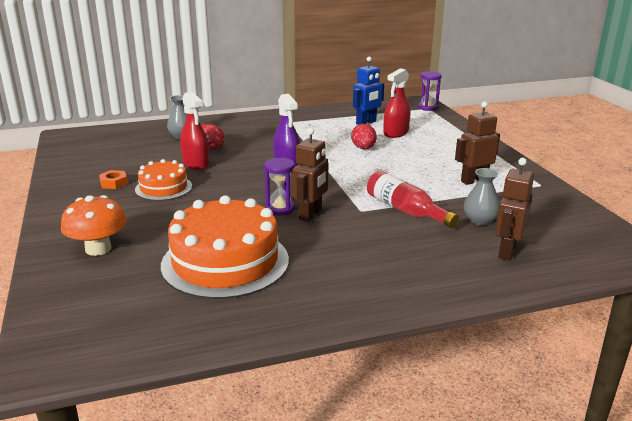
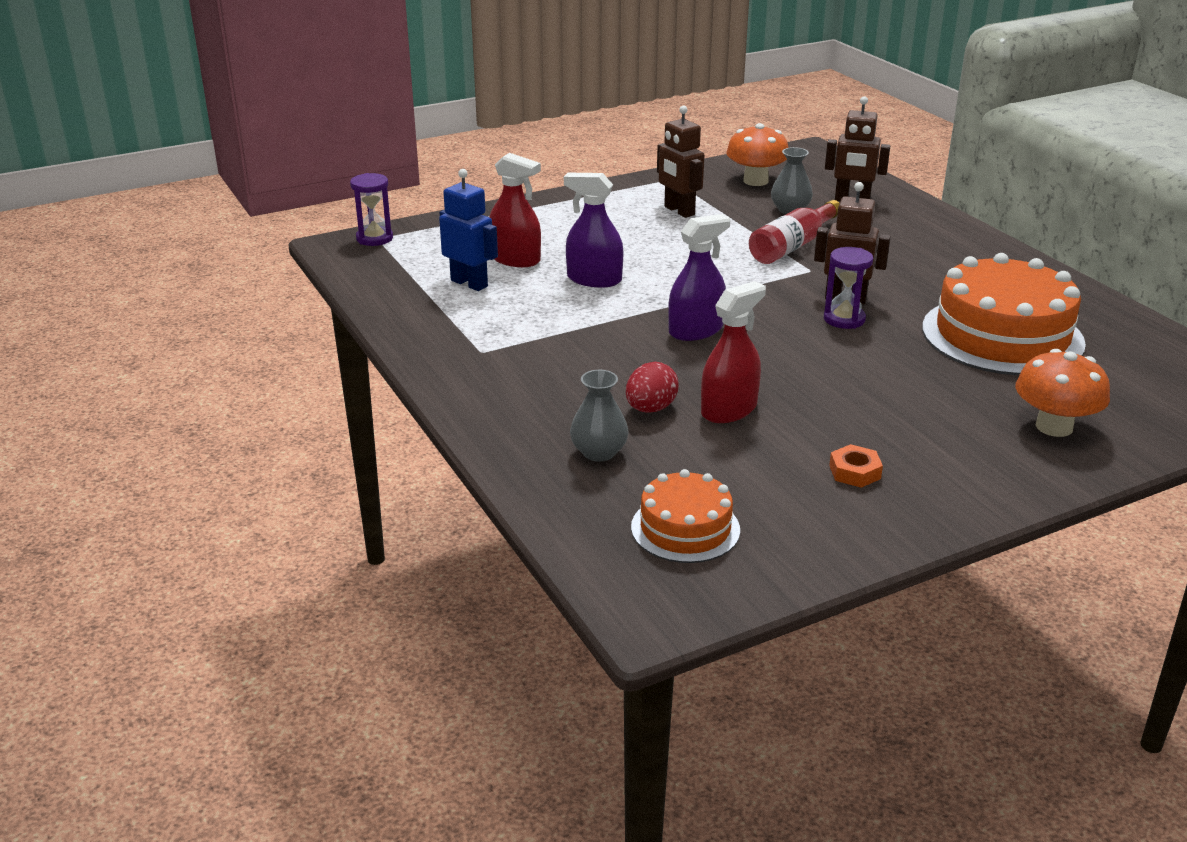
camera: 100 degrees left, 5 degrees up
(163, 188) = (840, 419): orange cake -> orange cake (685, 528)
(363, 148) = (594, 279): red egg -> purple spray bottle
(545, 216) = (755, 181): none -> orange mushroom

